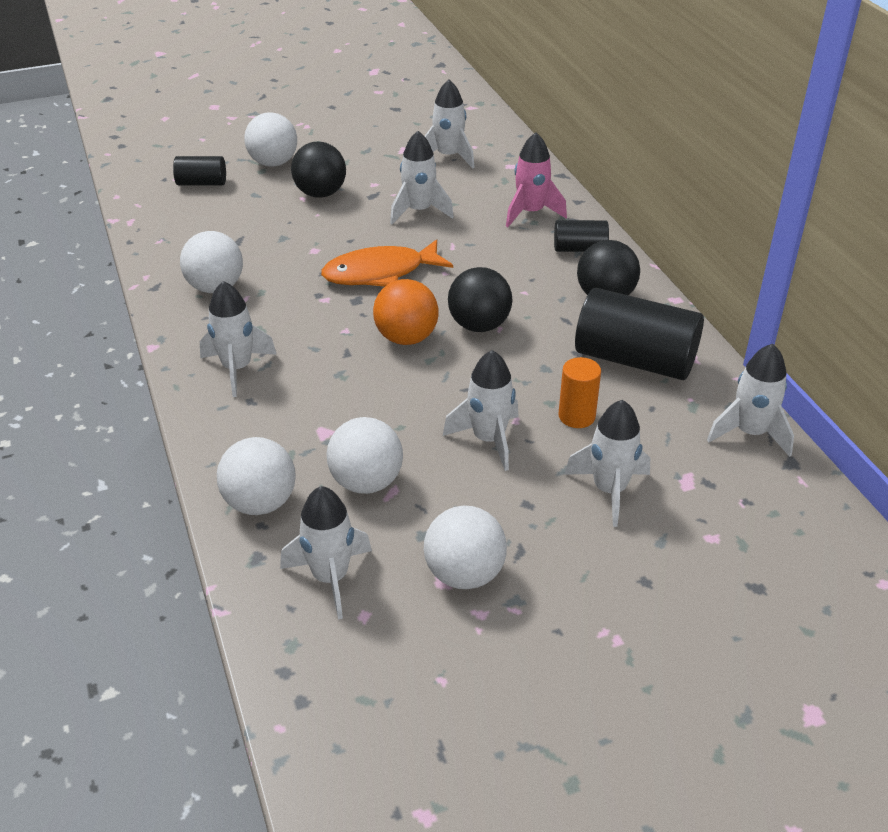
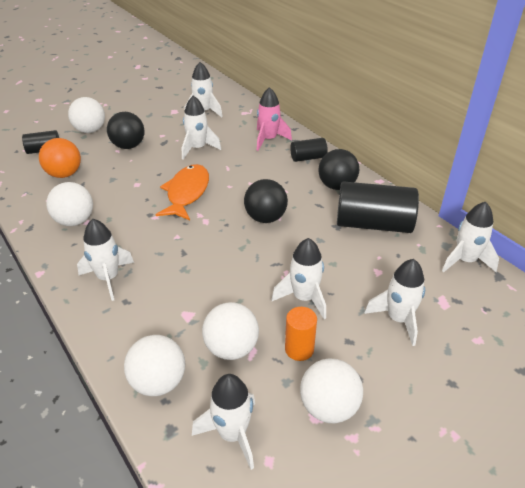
camera: 15 degrees left, 0 degrees up
(380, 273) = (187, 193): orange fish -> orange fish turned 135 degrees clockwise
(406, 338) = (220, 235): orange ball -> orange ball (64, 174)
(576, 416) = (354, 270): orange cylinder -> orange cylinder (299, 349)

